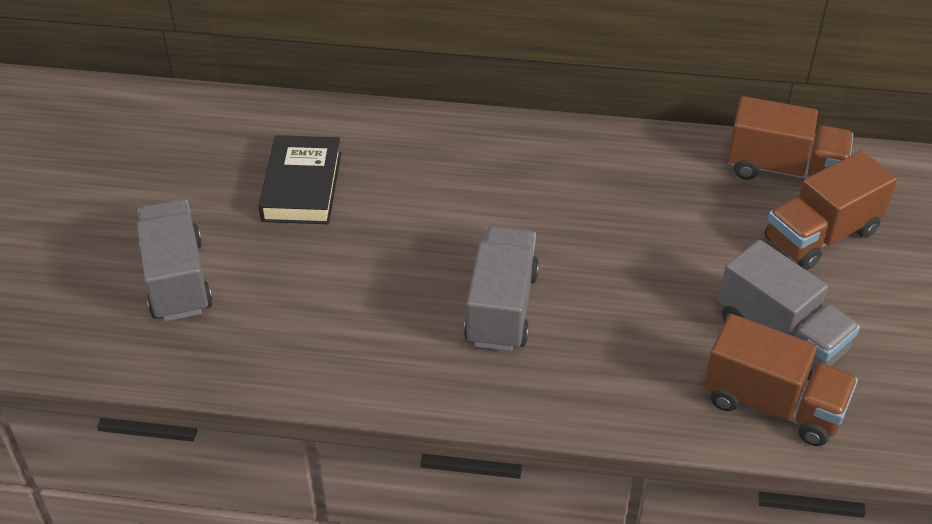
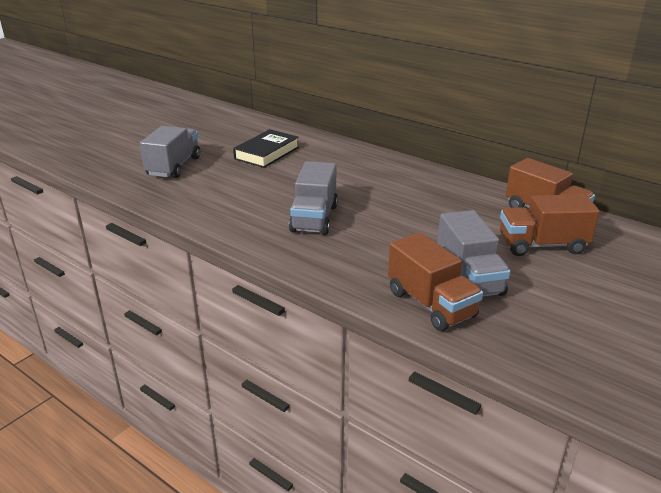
camera: 30 degrees right, 15 degrees down
(501, 308) = (314, 218): grey truck -> grey truck turned 150 degrees clockwise

